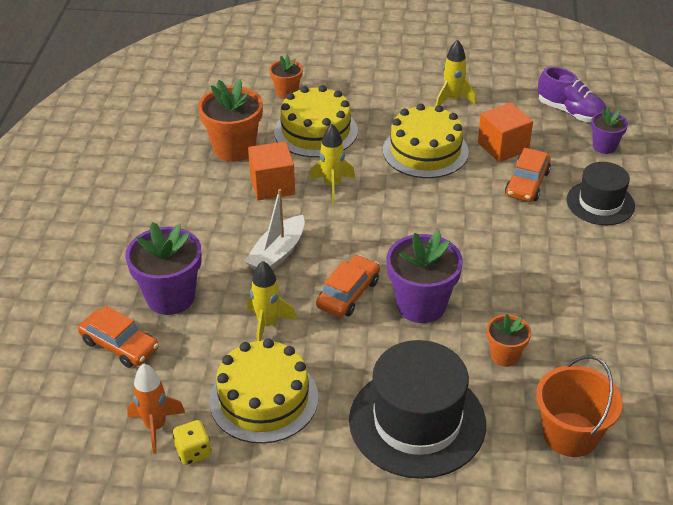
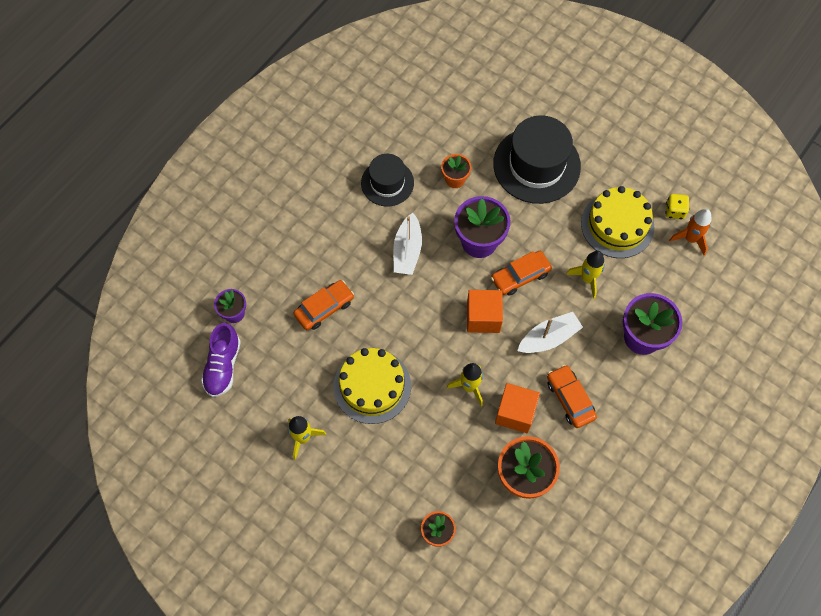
camera: 150 degrees left, 25 degrees up
(119, 345) = (692, 313): orange car -> orange car (570, 399)
(316, 131) = (443, 462): yellow cake -> none
(492, 262) = (407, 250): none -> white boat
(503, 147) = (309, 356): orange cube -> orange cube (483, 317)
(570, 112) = (223, 366): purple shoe -> purple shoe turned 150 degrees counterclockwise
(570, 434) = (458, 115): orange bucket -> none
(600, 203) = (290, 261): black hat -> black hat (387, 183)

